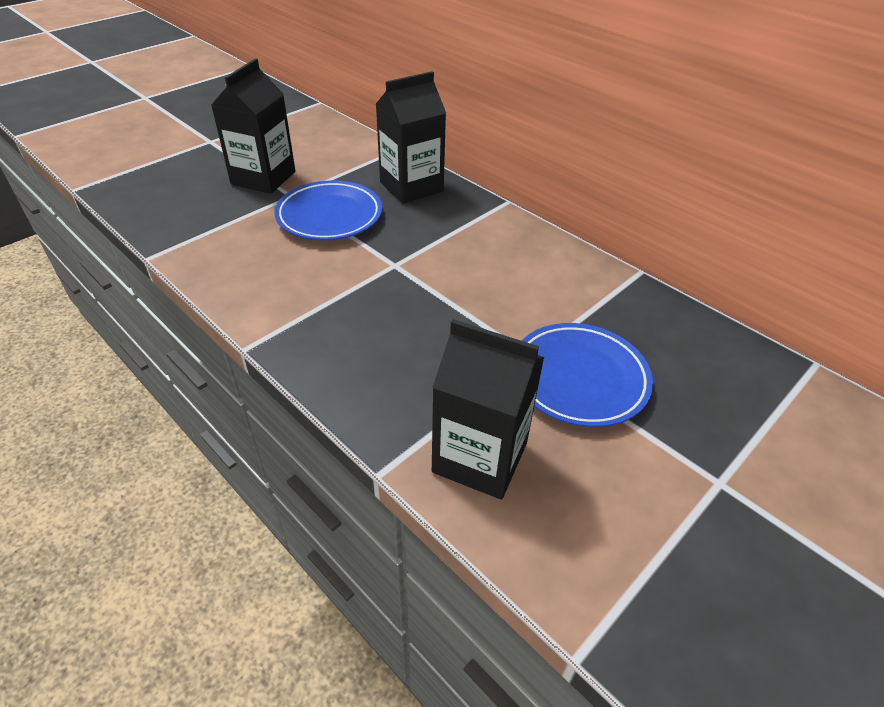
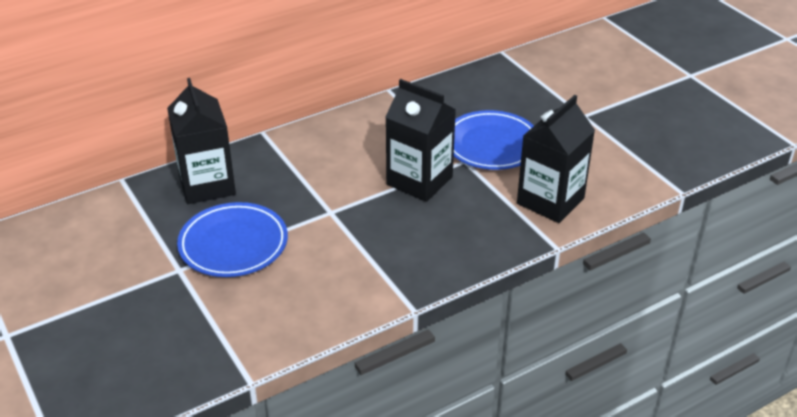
camera: 75 degrees left, 5 degrees down
(263, 178) = (130, 289): black carton -> black carton (419, 181)

